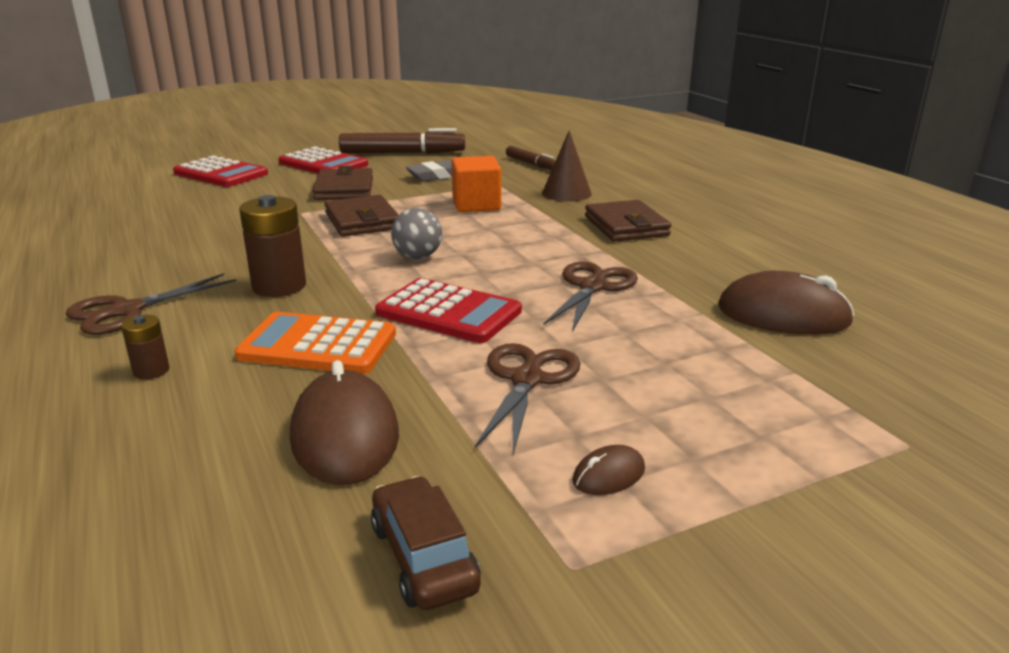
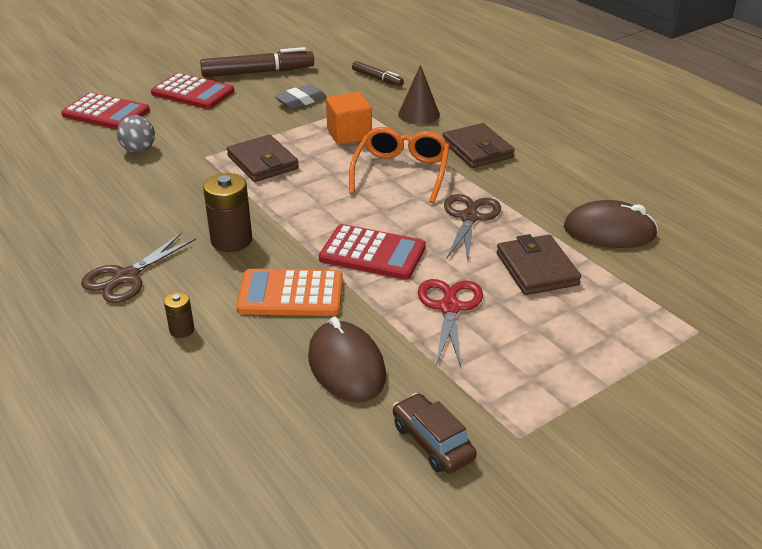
camera: 10 degrees left, 10 degrees up
(344, 189) = (228, 124): brown wallet -> brown wallet (536, 269)
(418, 257) = (325, 199): grey ball -> grey ball (138, 150)
(522, 240) = (401, 173): none -> orange glasses
(527, 380) = (449, 308): brown scissors -> red scissors
(608, 475) = (523, 374): brown mouse -> none

